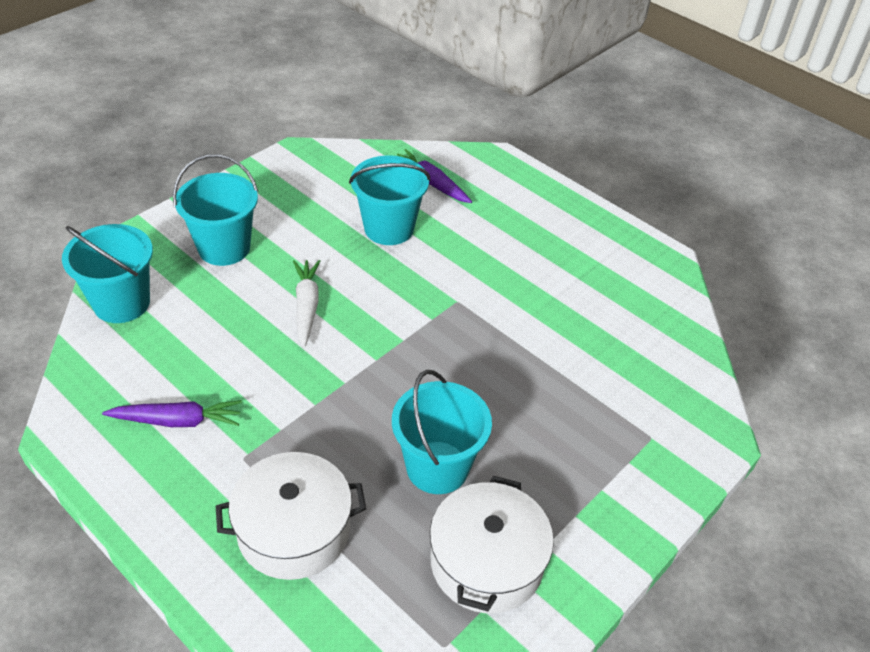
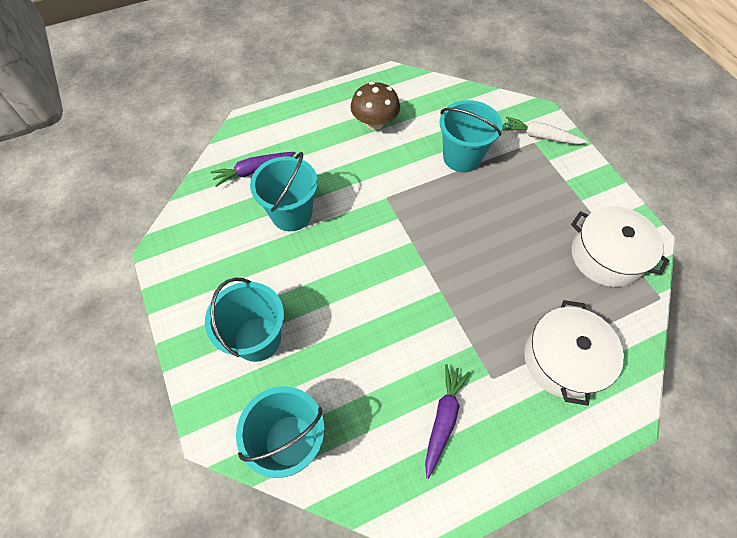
camera: 65 degrees left, 15 degrees up
(306, 306) = (354, 294): white carrot -> white carrot (540, 137)
(437, 467) = (530, 258): turquoise bucket -> turquoise bucket (462, 157)
(569, 261) = (375, 123): none -> brown mushroom

